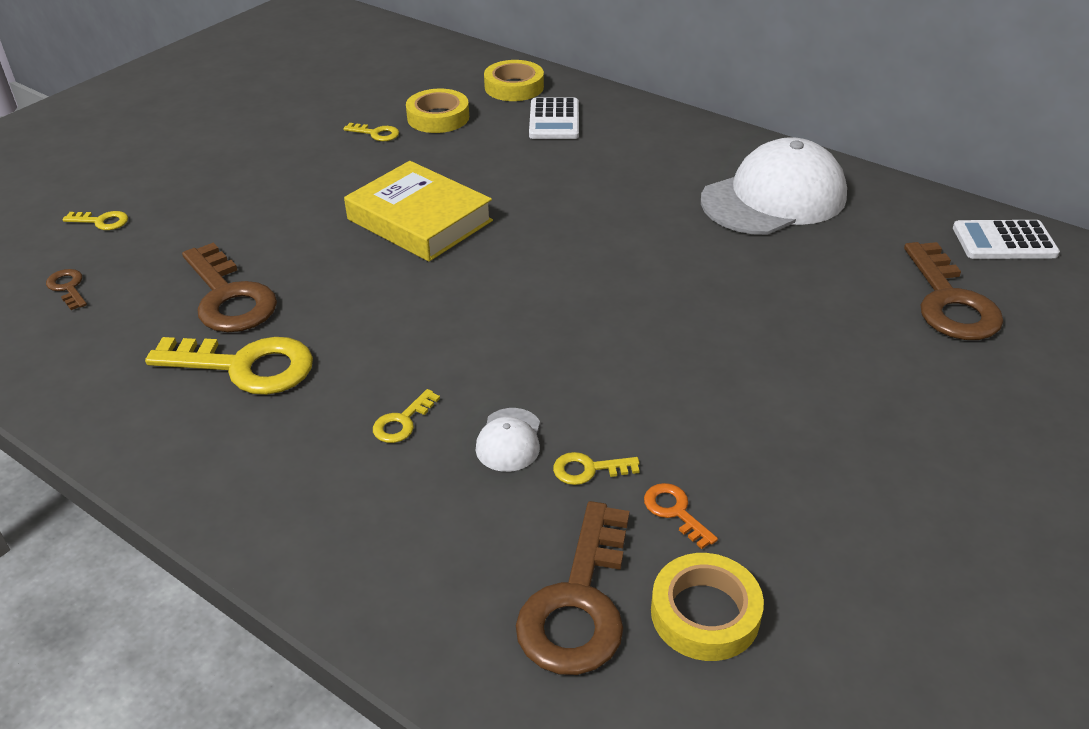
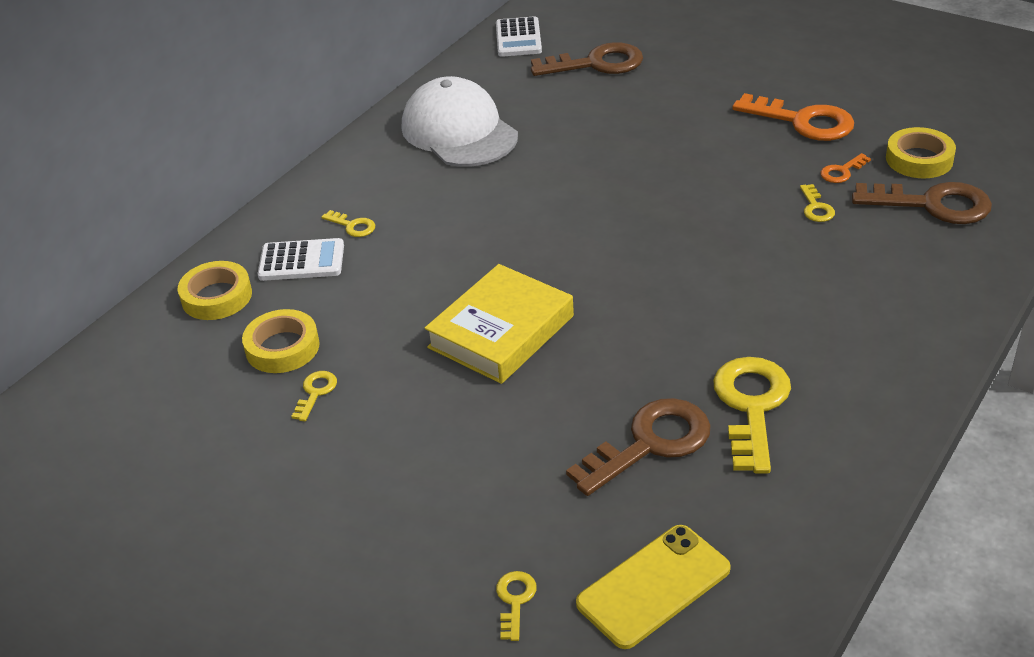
camera: 90 degrees left, 0 degrees up
(68, 287) = (653, 586): brown key -> yellow phone
(402, 422) = (795, 300): yellow key -> yellow key (353, 226)
(509, 440) = (798, 245): white cap -> none
(814, 490) = (803, 121): none -> orange key

